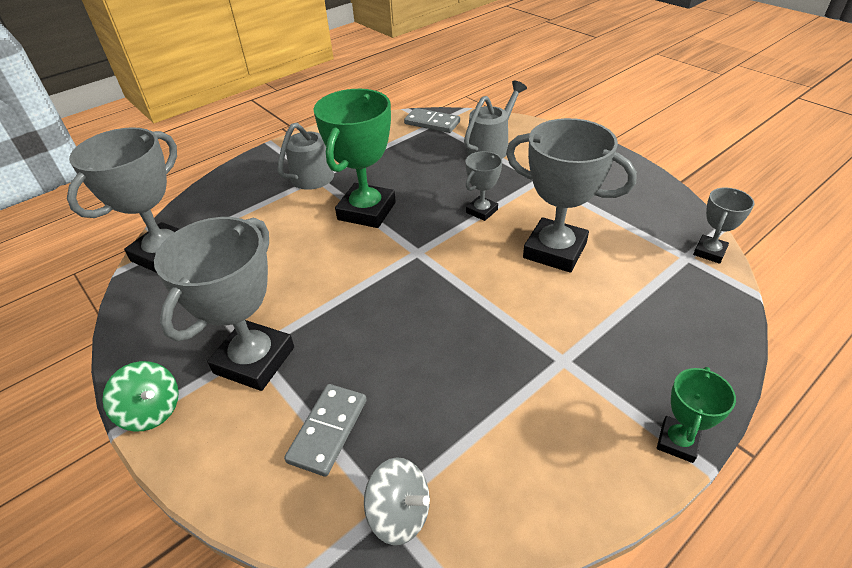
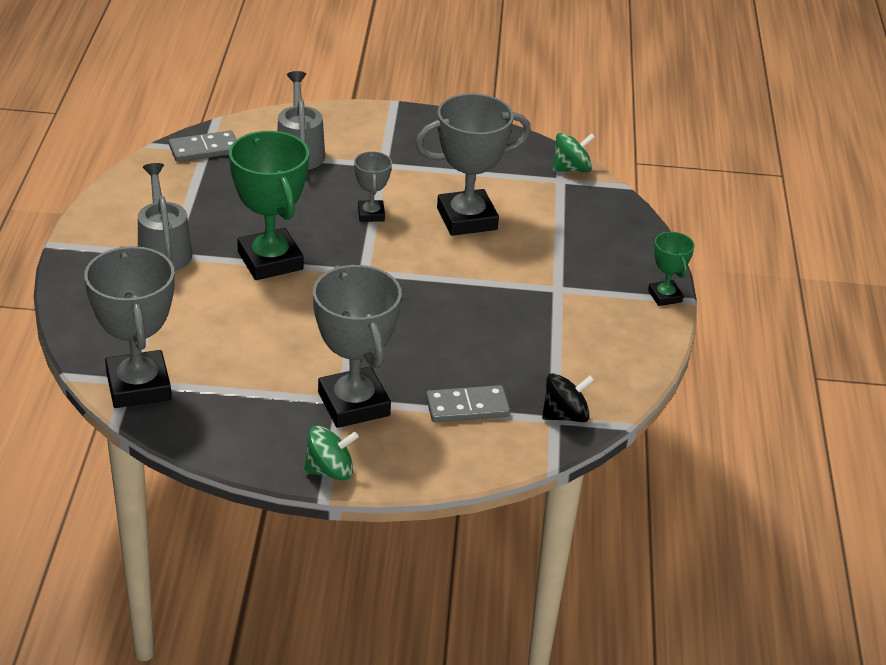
camera: 50 degrees left, 5 degrees down
(328, 430) = (467, 407): grey domino -> grey domino turned 75 degrees counterclockwise
(400, 514) = (565, 415): grey spinning top -> black spinning top
(709, 252) = (571, 169): grey trophy -> green spinning top

